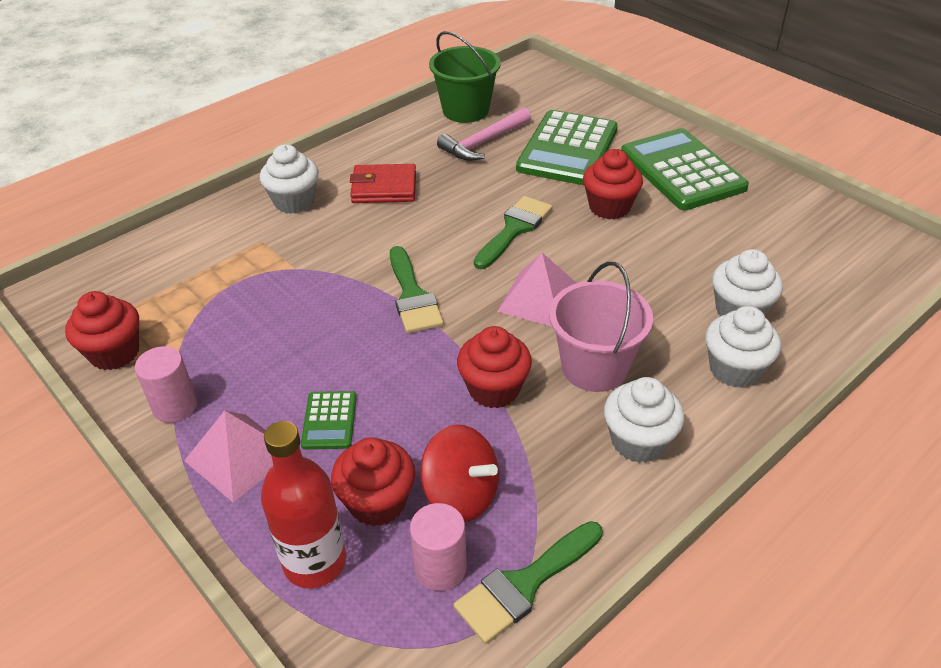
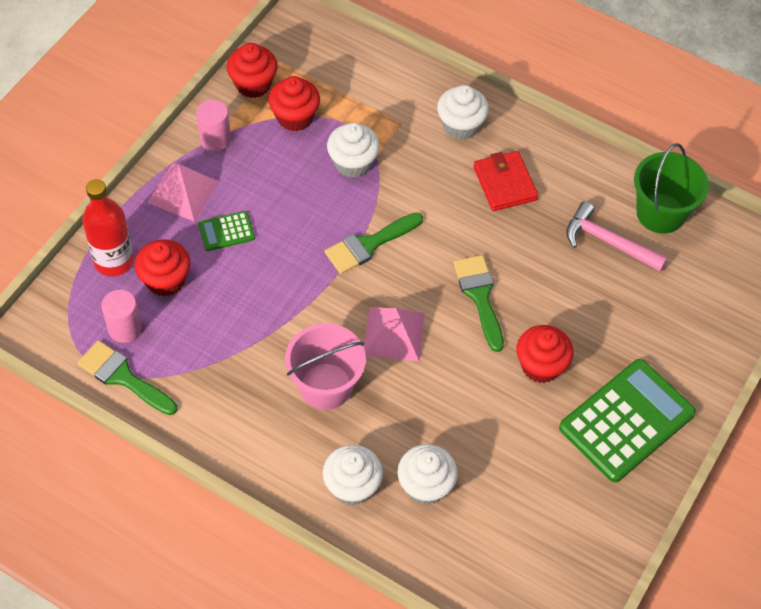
camera: 70 degrees right, 15 degrees up
(461, 495) = (183, 326): red spinning top -> none
(494, 389) = (283, 324): red cupcake -> red cupcake (295, 117)
(514, 229) = (480, 296): green brush -> green brush turned 120 degrees counterclockwise
(568, 149) = (625, 315): green calculator -> none
(638, 441) = (258, 426): white cupcake -> white cupcake (353, 163)

